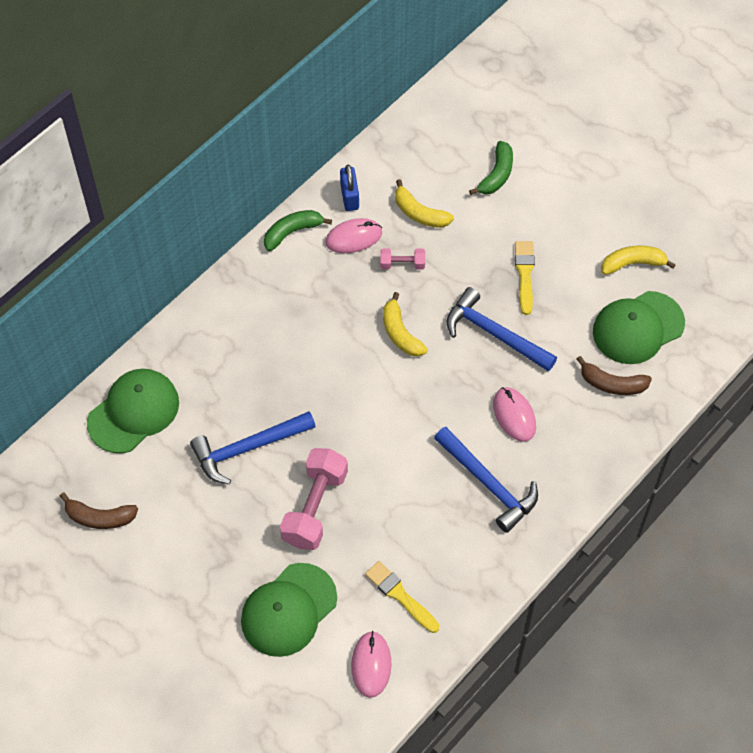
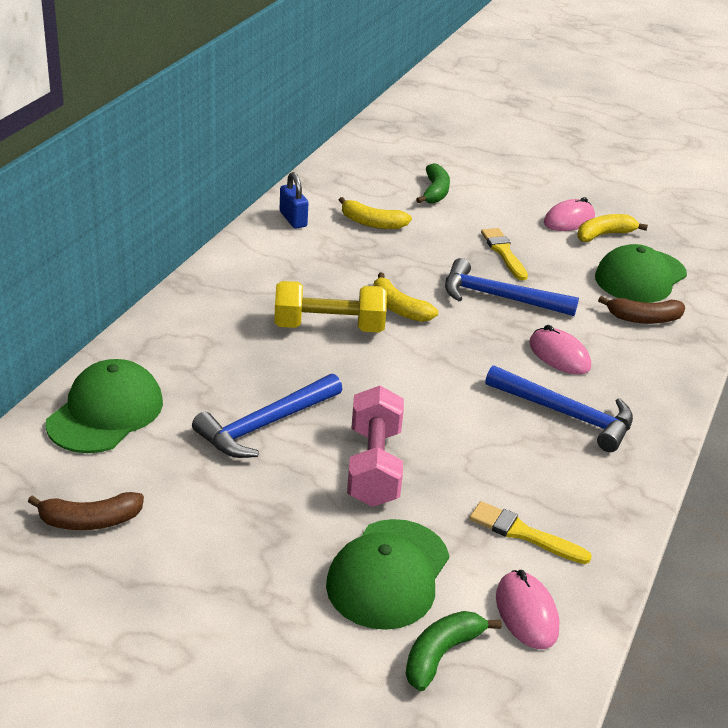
camera: 20 degrees left, 25 degrees down
(292, 232) = (242, 249): green banana -> green banana (441, 654)
(333, 346) = (329, 327): none -> yellow dumbbell
(353, 238) = (311, 246): pink mouse -> pink mouse (569, 220)
(402, 264) = (373, 259): pink dumbbell -> none

